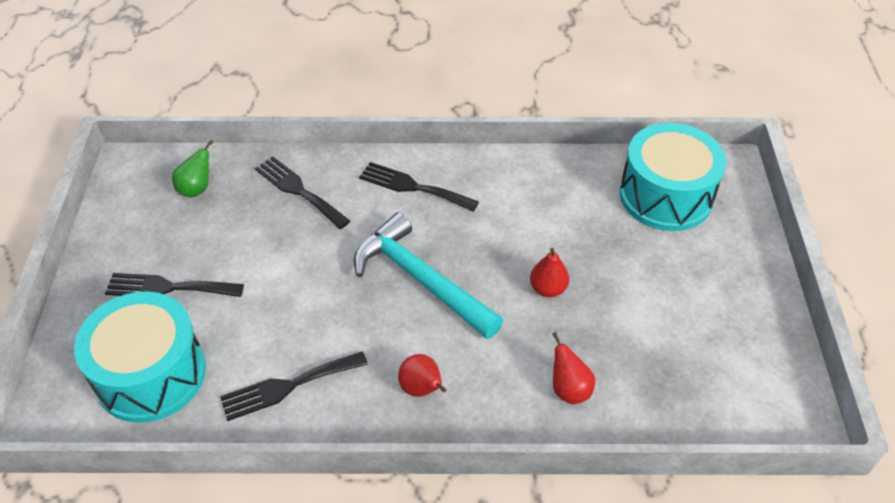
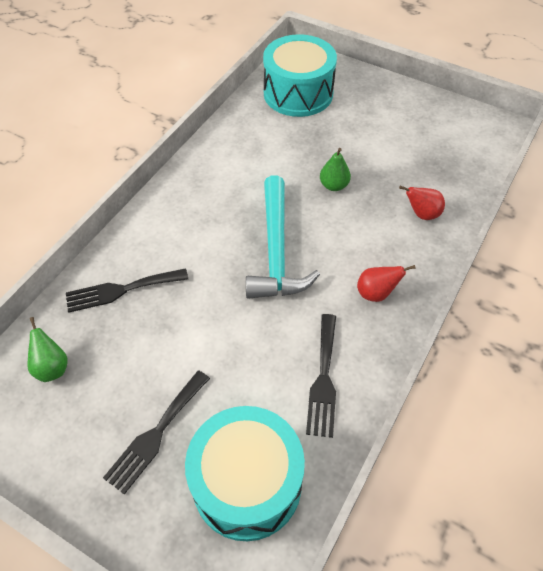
camera: 60 degrees left, 5 degrees up
(414, 187) = (182, 214): black fork -> none
(421, 279) = (276, 250): turquoise hammer -> turquoise hammer turned 75 degrees counterclockwise
(548, 289) = (334, 185): red pear -> green pear

